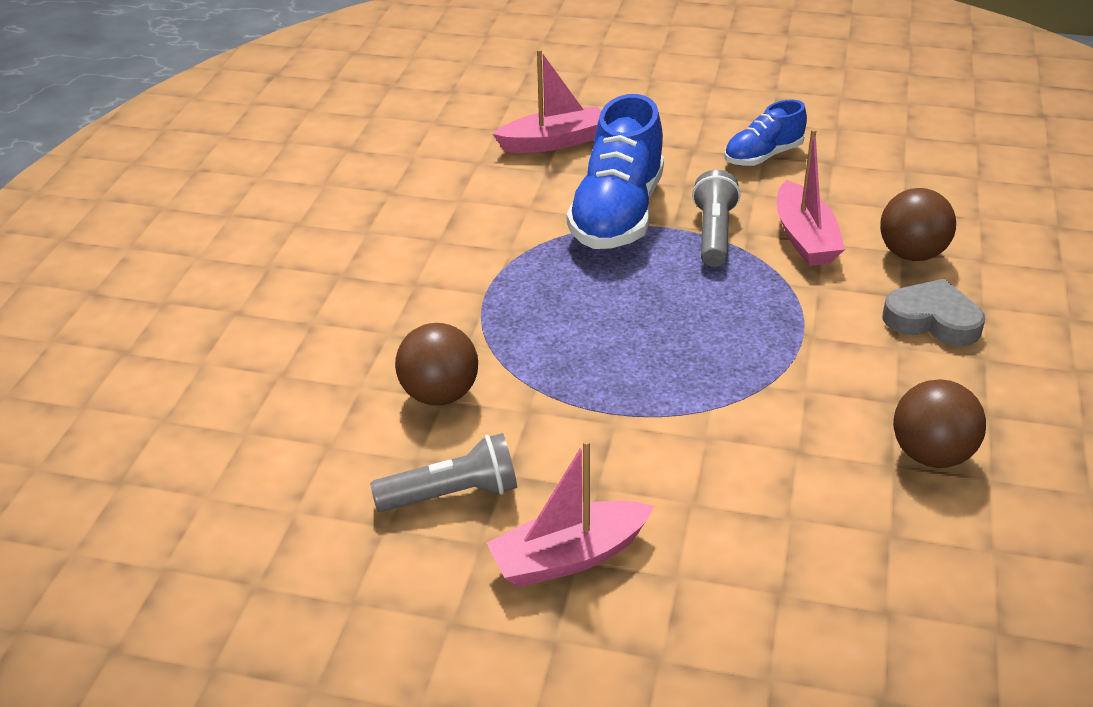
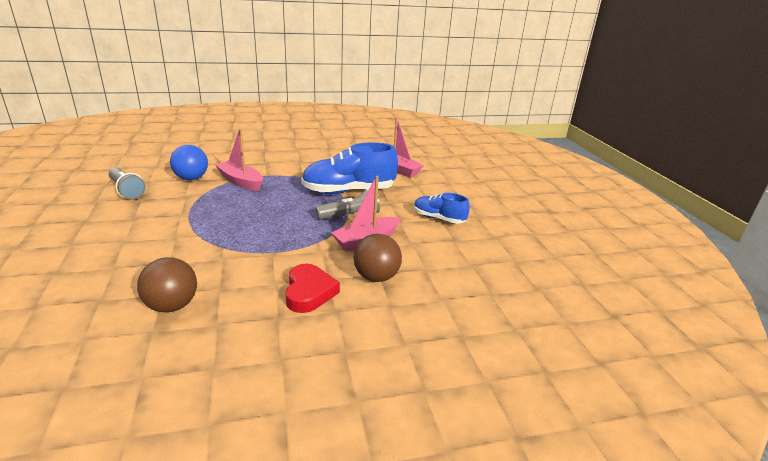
camera: 60 degrees right, 10 degrees down
(440, 394) = (191, 178): brown ball -> blue ball
(569, 557) = (86, 219): pink boat -> pink boat (241, 182)
(932, 320) = (309, 292): grey heart -> red heart

